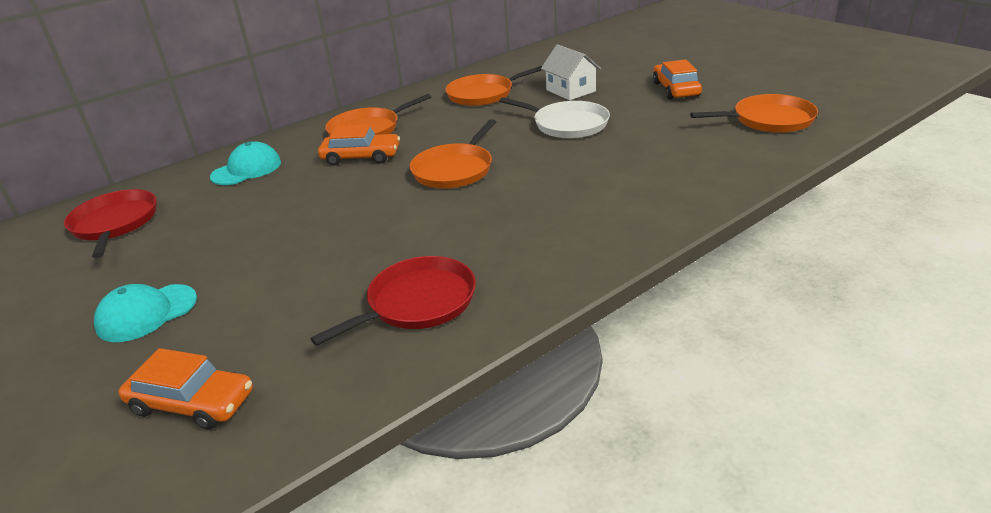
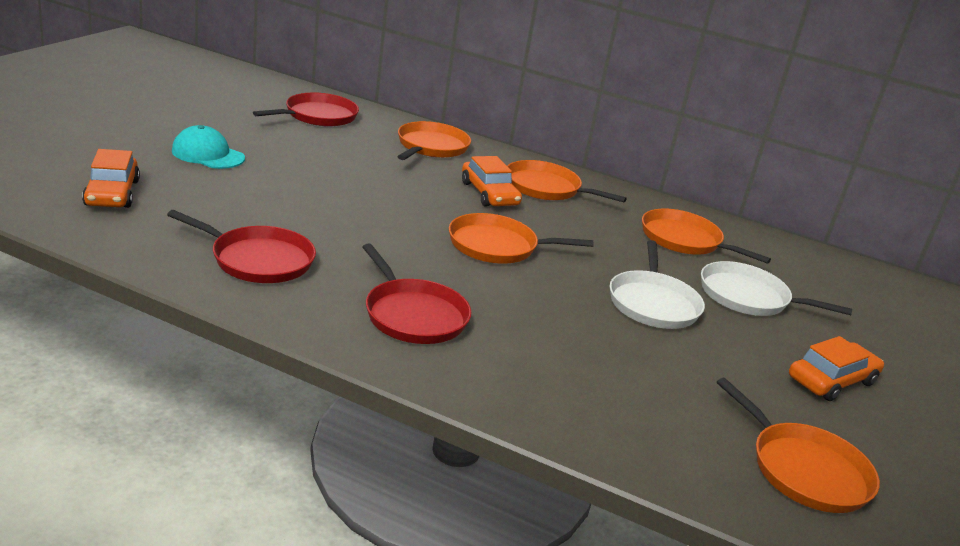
camera: 55 degrees right, 5 degrees down
(246, 169) = (431, 147): turquoise cap -> orange pan
(551, 228) = (413, 315): none -> red pan
(570, 91) = (748, 297): white house -> white pan

